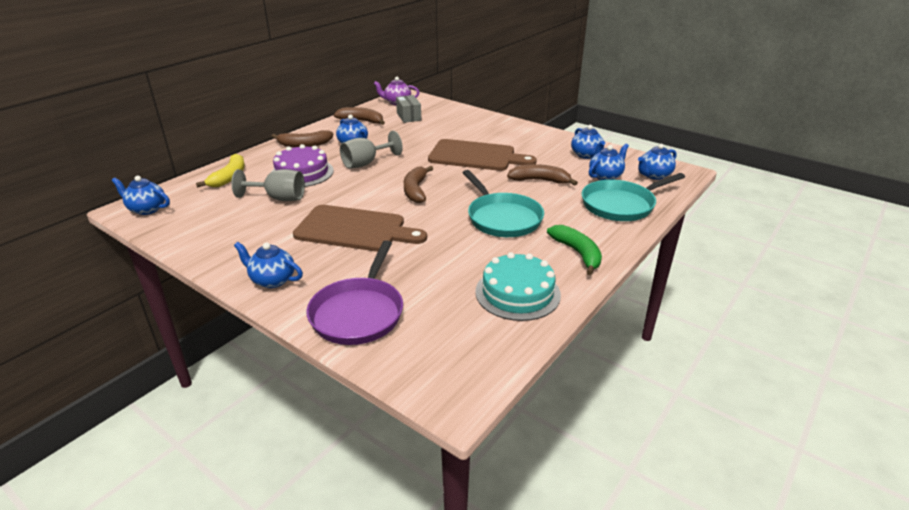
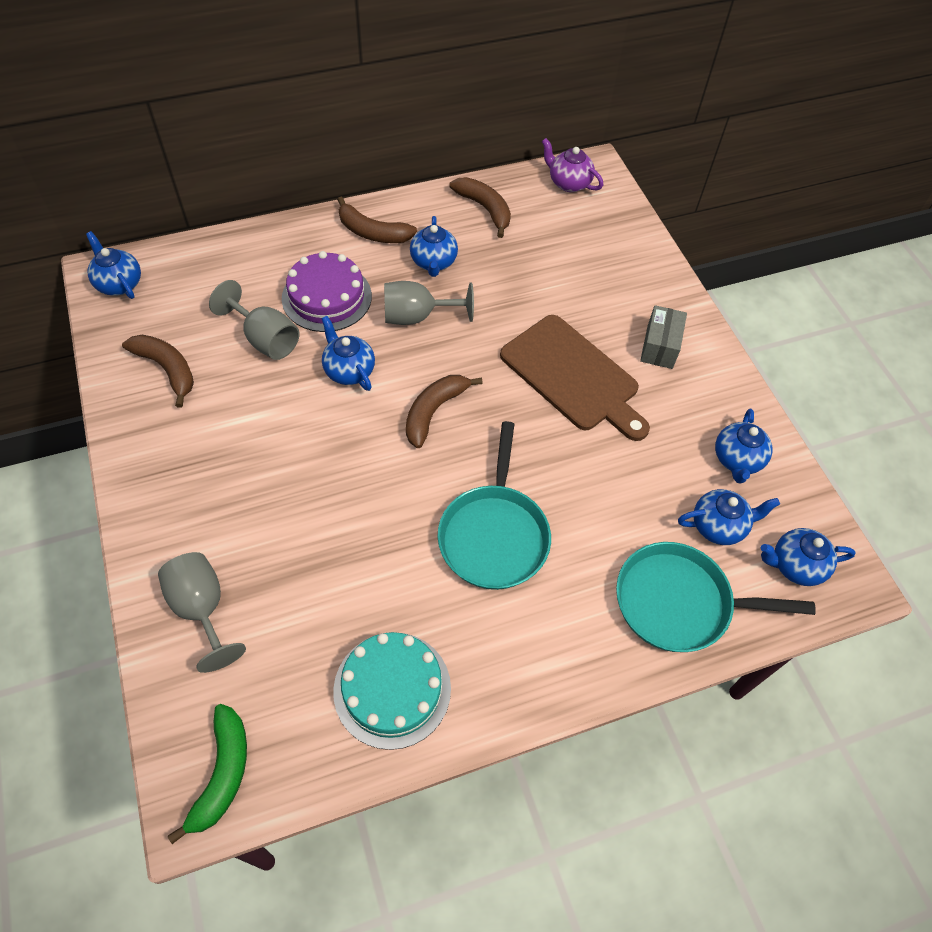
camera: 30 degrees right, 25 degrees up
(229, 177) = (241, 262): yellow banana -> none
(272, 280) = (158, 495): blue teapot -> blue teapot (349, 370)
(355, 229) = (304, 452): brown cutting board -> none
(359, 313) = (202, 609): purple pan -> grey goblet
(409, 116) = (557, 228): grey box -> grey box (660, 346)
(540, 180) = (614, 482): brown banana -> brown banana (167, 369)
(577, 253) = (527, 664): green banana -> green banana (222, 773)

